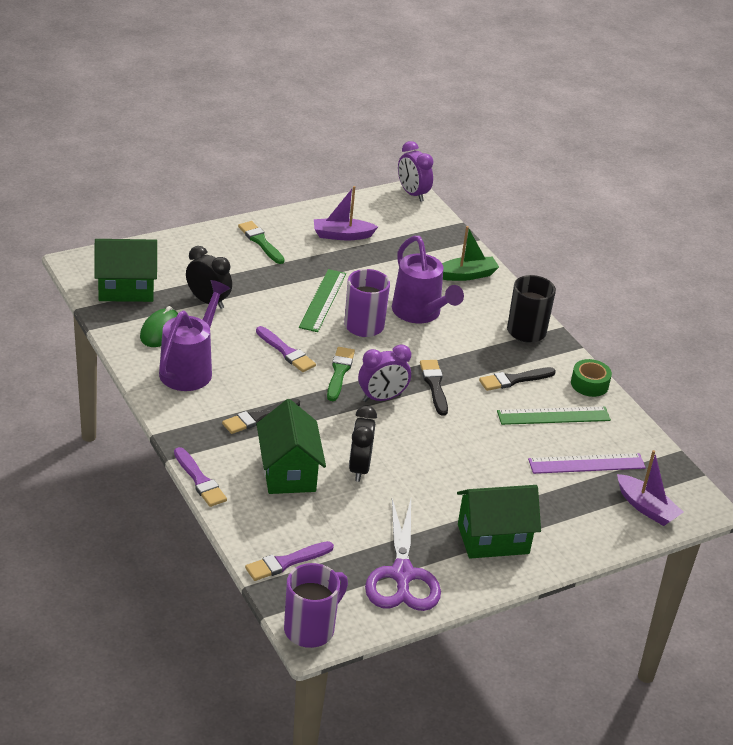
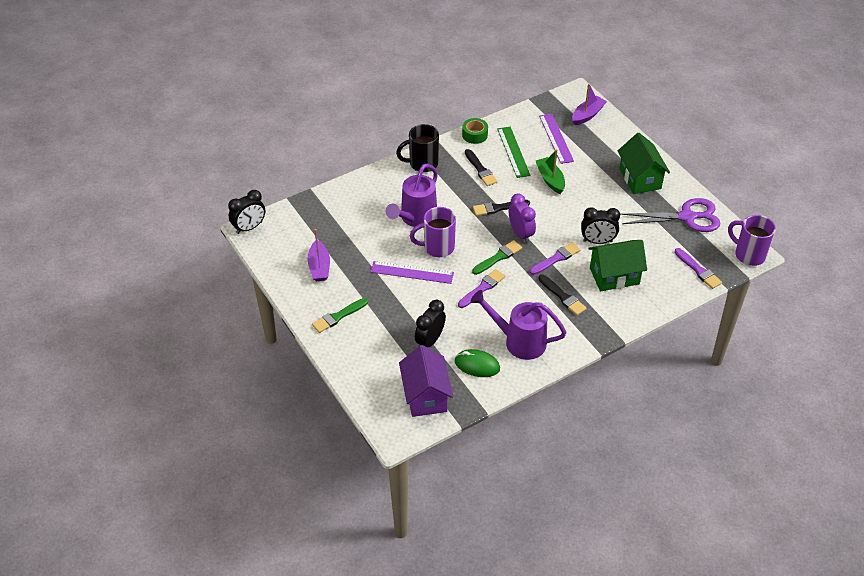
camera: 90 degrees left, 10 degrees up
(126, 289) = (425, 396): green house -> purple house
(200, 480) = (639, 321): purple brush -> purple brush (556, 258)
(323, 300) = (412, 272): green ruler -> purple ruler
(339, 372) = (498, 257): green brush -> green brush turned 135 degrees clockwise
(412, 194) = (249, 227): purple clock -> black clock
(419, 313) = (415, 218): purple watering can -> purple watering can turned 150 degrees clockwise
(466, 275) = (360, 194): green boat -> green boat (550, 180)

